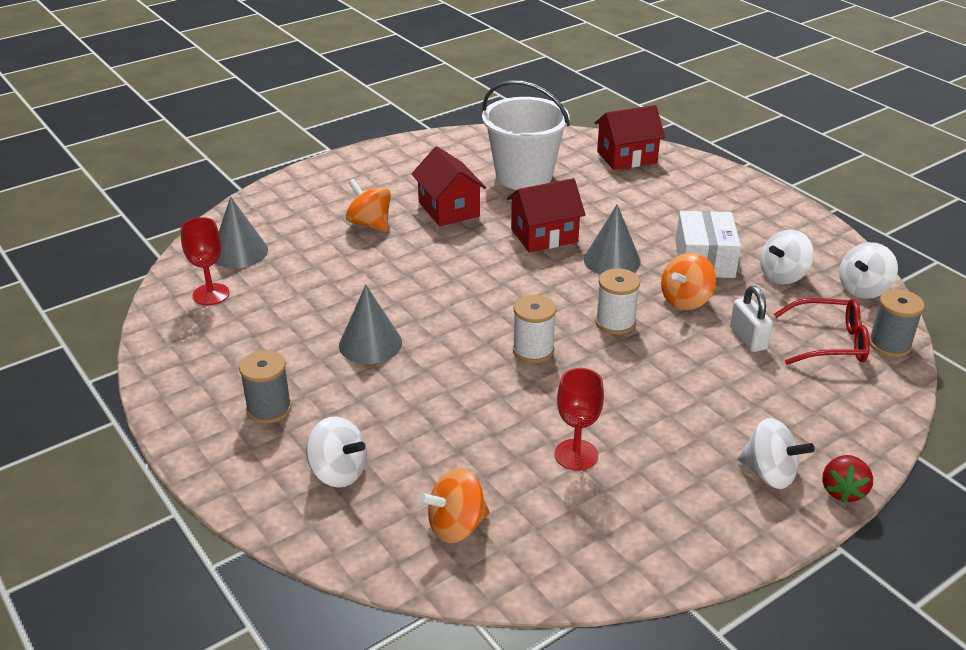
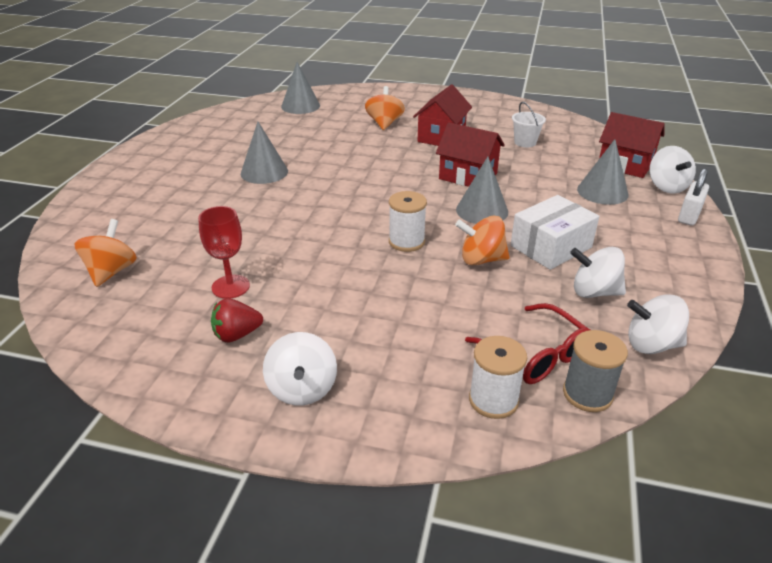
camera: 50 degrees right, 0 degrees up
(211, 294) = (252, 116): red goblet -> none
(269, 409) = (167, 171): grey spool -> none
(338, 472) = (130, 213): white spinning top -> white spinning top (666, 187)
(456, 526) = (111, 271): orange spinning top -> orange spinning top turned 75 degrees clockwise
(524, 176) = (525, 142): white bucket -> white bucket, size x0.45
(533, 350) = (329, 224): white spool -> white spool (493, 400)
(654, 191) = (602, 192): none -> grey cone
(748, 338) = (475, 308): white padlock -> white padlock (689, 216)
(843, 491) = (323, 444): red strawberry -> red strawberry (237, 335)

